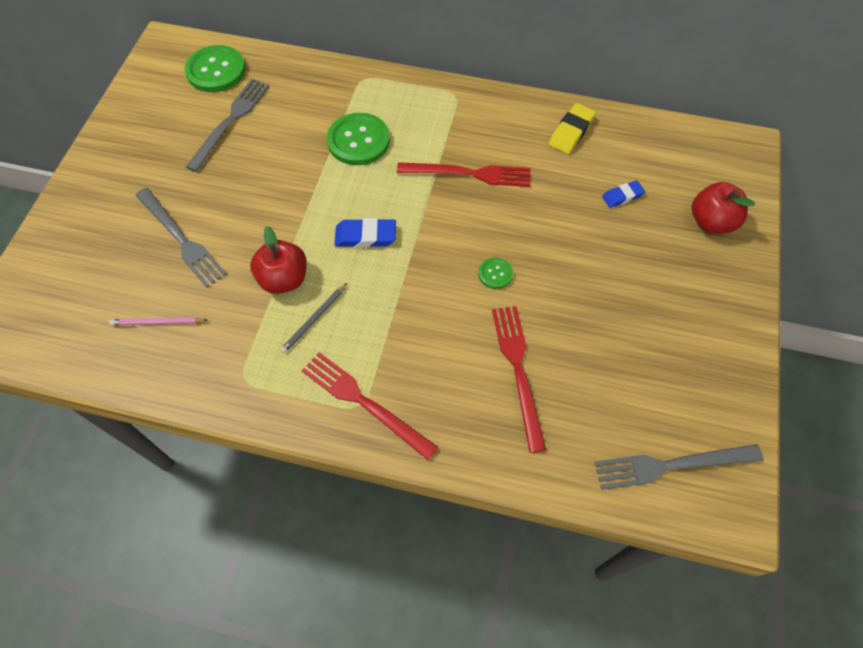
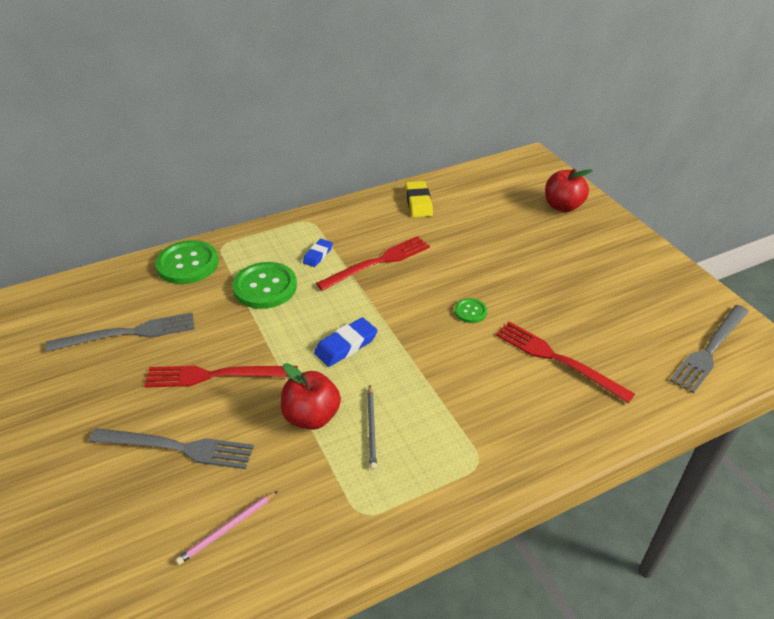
camera: 40 degrees left, 20 degrees down
(216, 70) = (71, 305): green button -> green button (187, 264)
(230, 121) = (128, 333): grey fork -> grey fork turned 90 degrees clockwise
(364, 402) = (480, 457): red fork -> red fork (216, 375)
(622, 196) = (495, 221): blue eraser -> blue eraser (318, 255)

